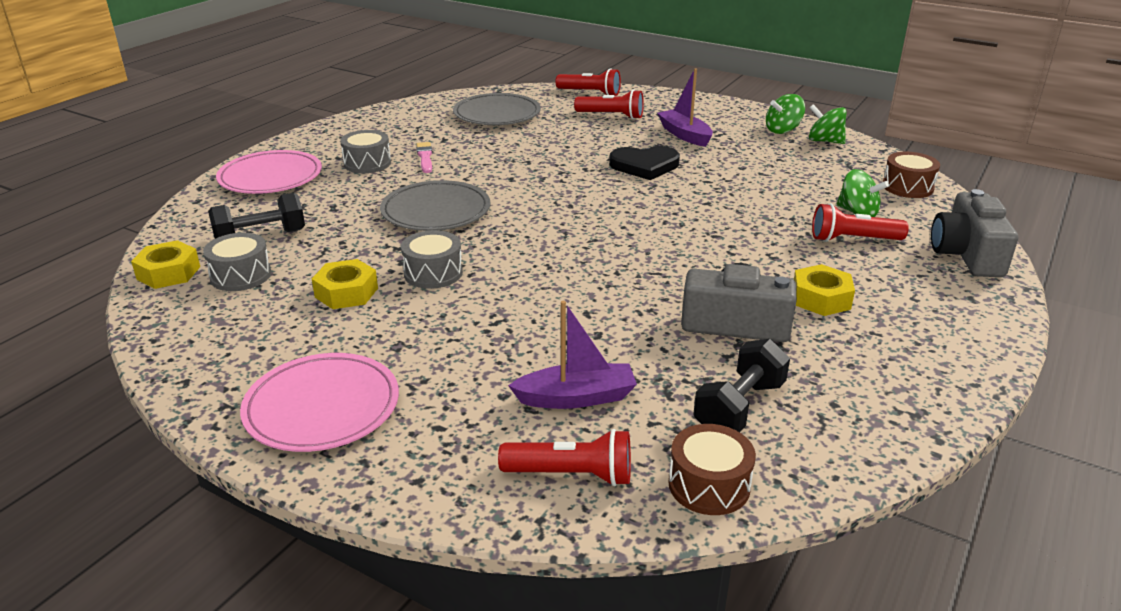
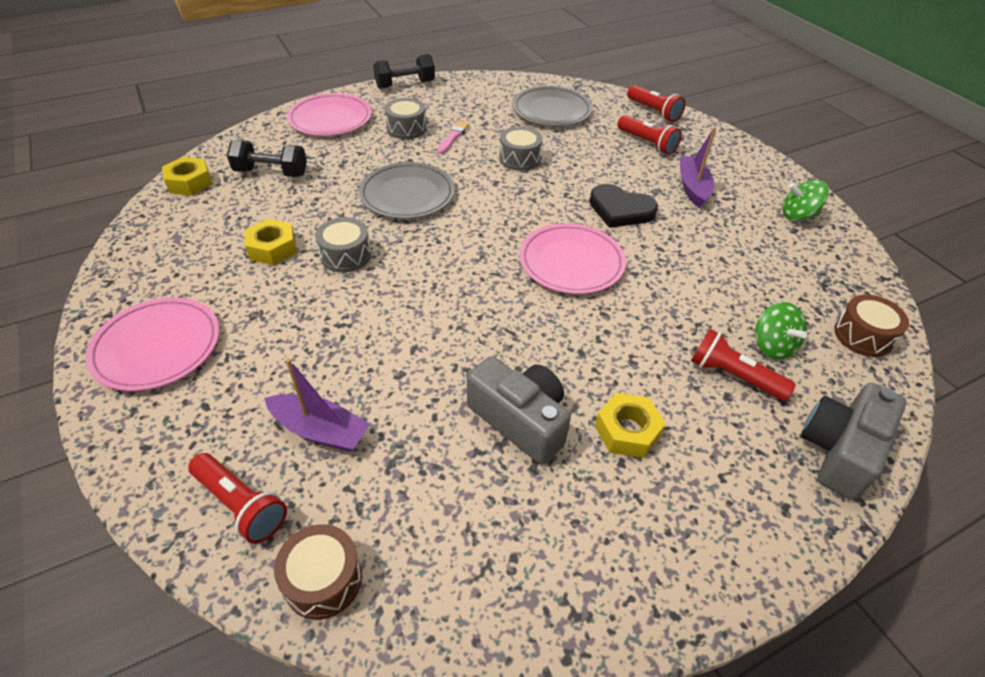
camera: 30 degrees right, 15 degrees up
(241, 275) = (226, 203): grey drum -> grey drum (519, 159)
(648, 212) = (571, 262): none -> pink plate
(739, 407) = (430, 513): black dumbbell -> black dumbbell (405, 85)
(825, 141) = (829, 244): green spinning top -> none

